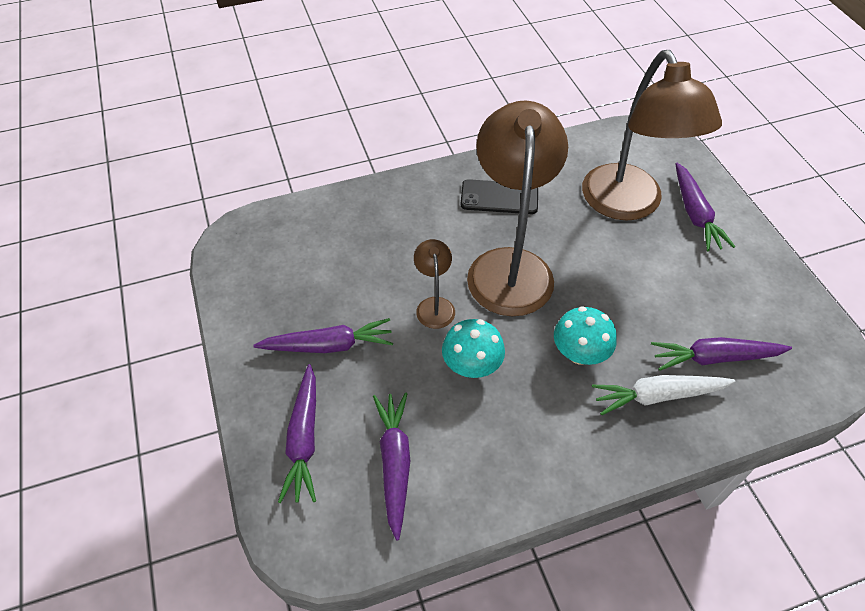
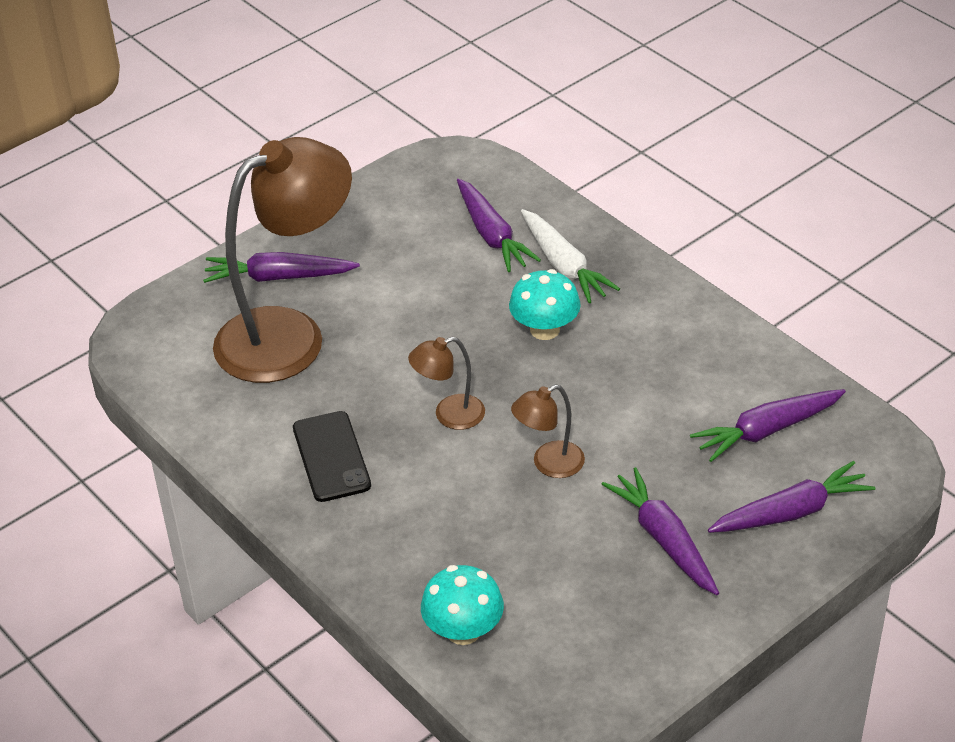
camera: 110 degrees left, 10 degrees down
(472, 365) = (613, 408): turquoise mushroom -> turquoise mushroom (463, 631)
(509, 266) = (449, 415): brown lamp -> brown lamp, size x0.44
(695, 214) = (279, 277): purple carrot -> purple carrot turned 150 degrees counterclockwise

